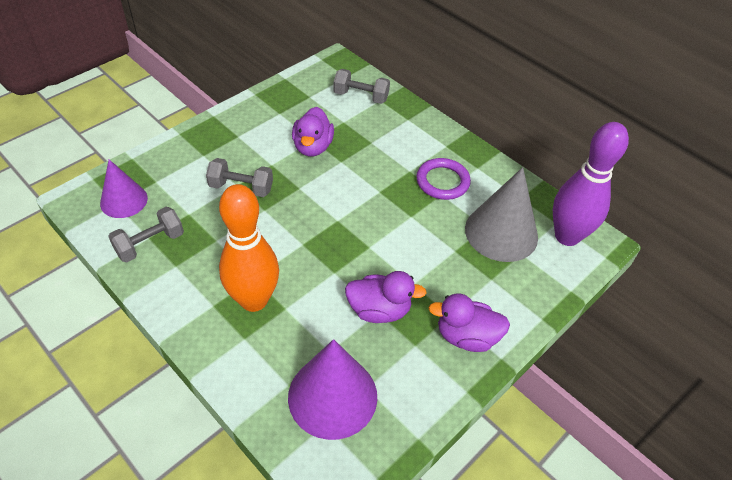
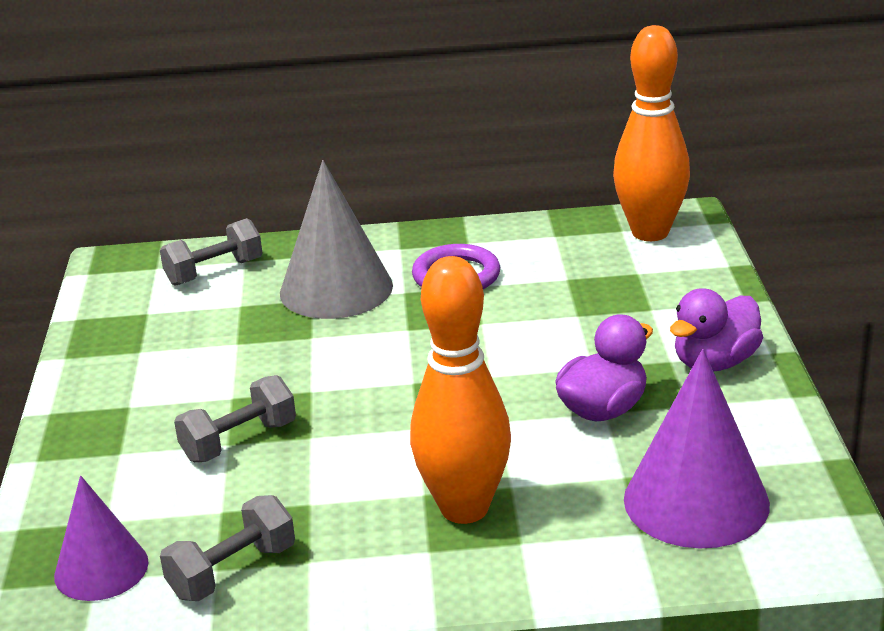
camera: 45 degrees left, 20 degrees down
(150, 244) = (232, 572): grey dumbbell -> grey dumbbell turned 45 degrees clockwise
(313, 147) = (250, 349): purple duck -> none
(501, 232) = (590, 271): grey cone -> grey cone (336, 289)
(567, 236) = (650, 232): purple bowling pin -> orange bowling pin

